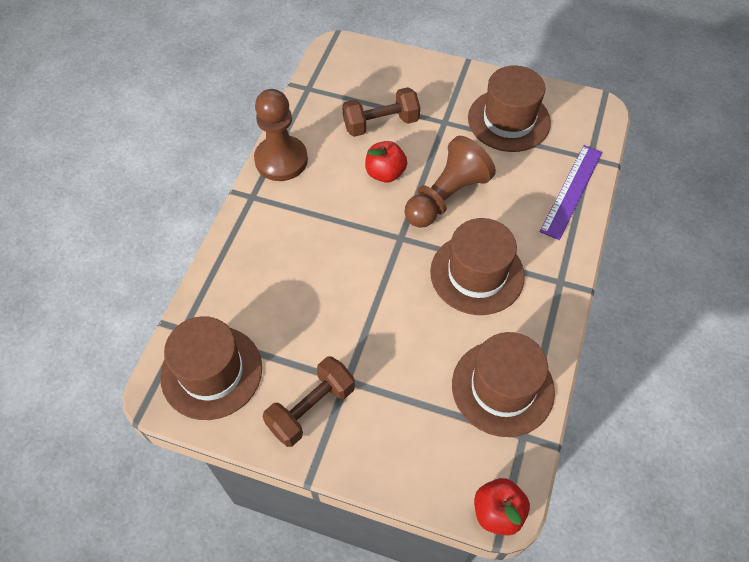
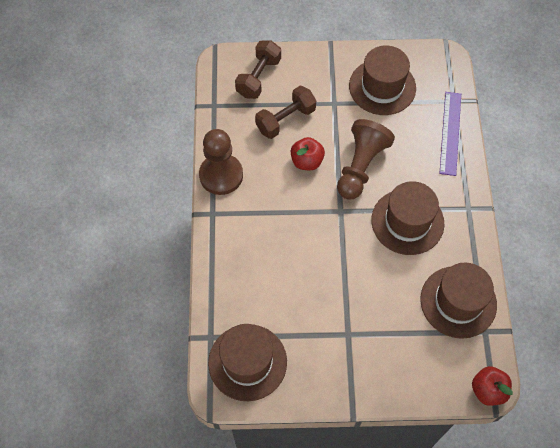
camera: 20 degrees left, 5 degrees up
(311, 408) = (332, 363): brown dumbbell -> brown dumbbell (258, 77)

